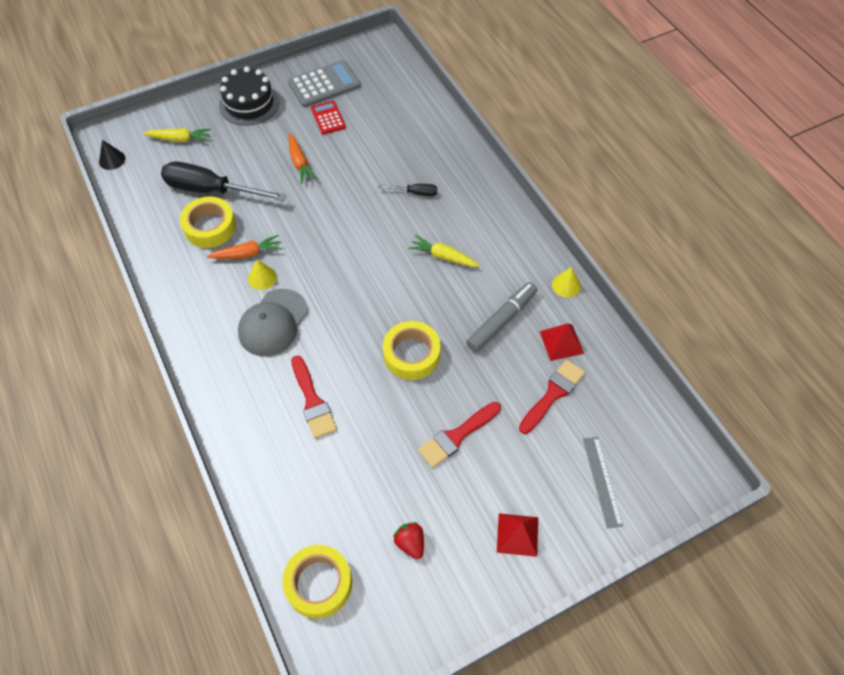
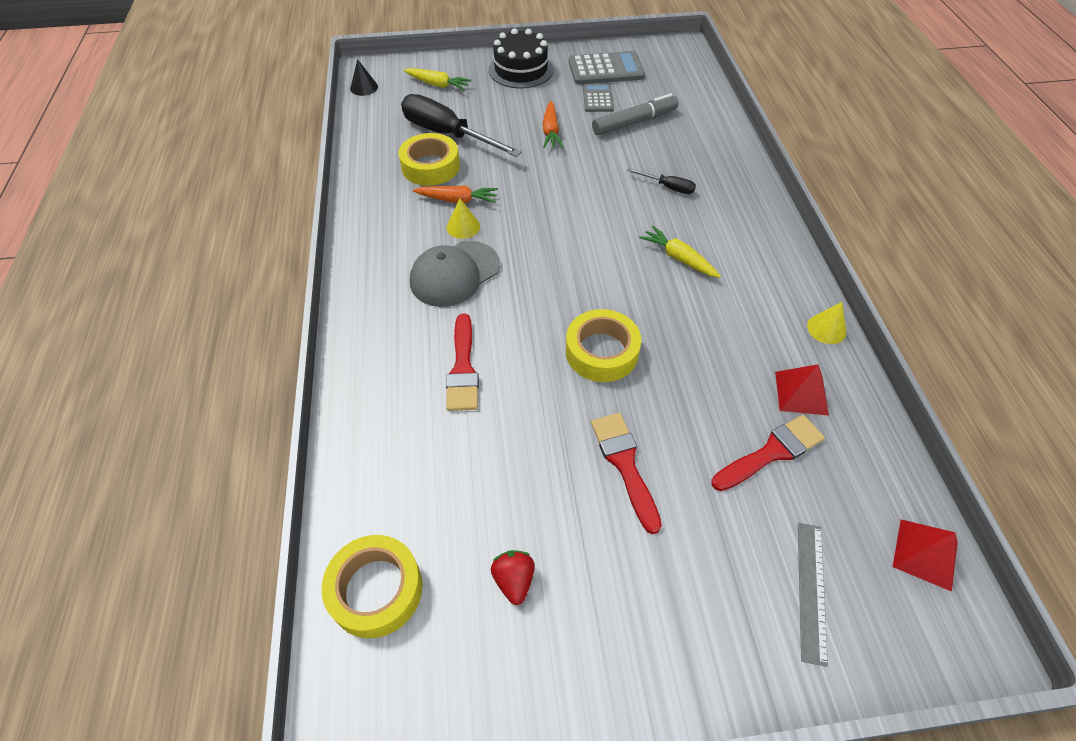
camera: 20 degrees right, 5 degrees down
(328, 118) = (598, 98): red calculator -> grey calculator
(457, 436) = (624, 464): red brush -> red brush turned 90 degrees clockwise
(501, 321) = (728, 346): grey marker -> grey marker (634, 122)
(517, 534) = (665, 622): red pyramid -> red pyramid (925, 554)

